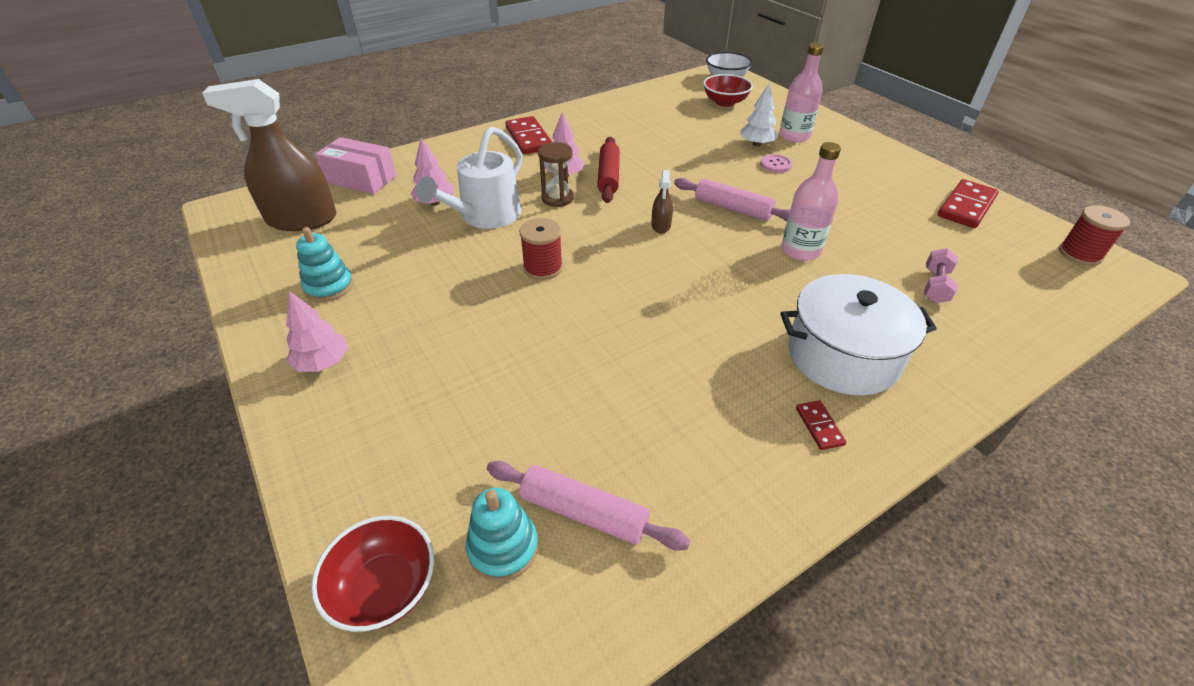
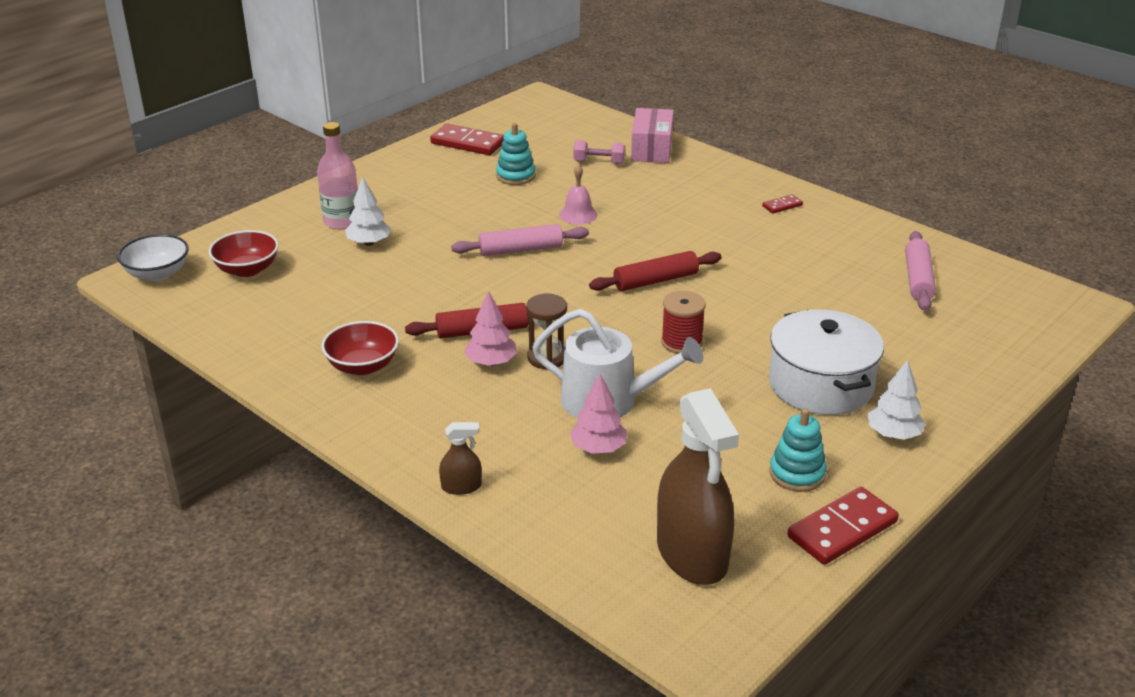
camera: 105 degrees left, 10 degrees down
(323, 362) = (893, 434): pink tree -> white tree
(361, 179) = (569, 538): pink box -> pink box (651, 149)
(385, 588) = (1029, 338): red bowl -> red bowl (362, 366)
(503, 547) = (966, 302): turquoise stacking toy -> turquoise stacking toy (515, 176)
(529, 138) = (396, 411): red domino -> red domino (842, 529)
(654, 274) = (656, 281): none -> red rolling pin
(661, 225) = (572, 286): brown spray bottle -> brown spray bottle (461, 486)
(732, 208) = (520, 250): pink rolling pin -> pink rolling pin turned 60 degrees clockwise
(775, 164) = (416, 230): pink button -> none
(800, 250) = (578, 214): pink bottle -> pink bell
(843, 355) = (706, 198): white pot -> white pot (821, 385)
(1080, 254) = (524, 109): red spool -> none

